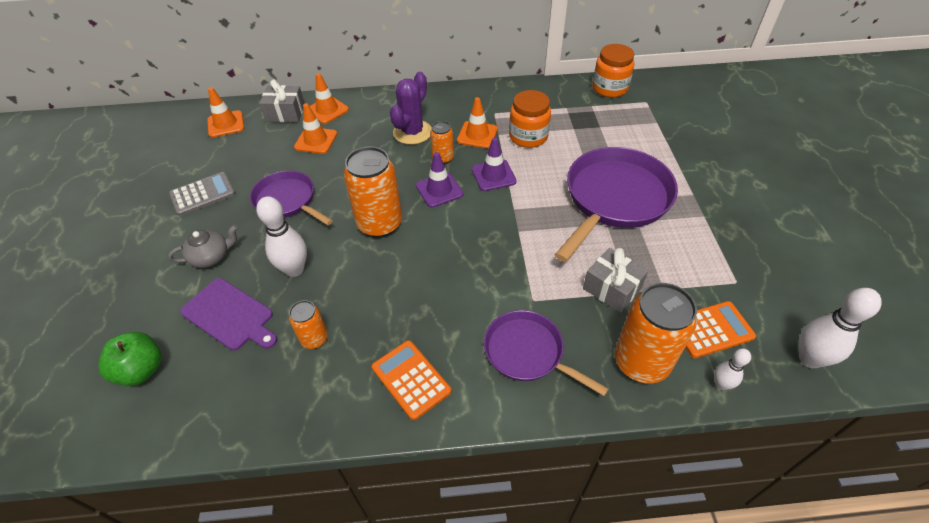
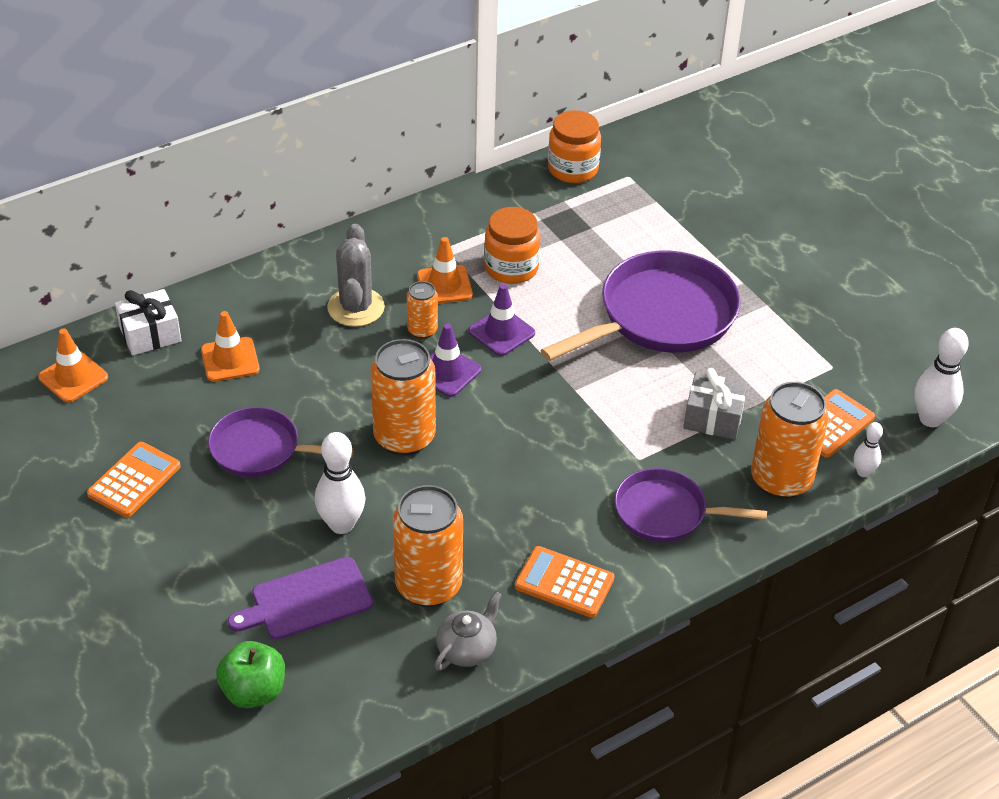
camera: 30 degrees left, 5 degrees down
(203, 194) = (134, 480): grey calculator -> orange calculator
(211, 257) = (221, 548): grey teapot -> grey teapot (467, 648)
(230, 315) = (307, 600): purple cutting board -> purple cutting board turned 150 degrees clockwise
(285, 113) = (150, 334): grey gift -> white gift
(314, 339) = (428, 585): orange can -> orange can, size x1.91
(327, 110) = (209, 312): orange traffic cone -> none
(412, 132) = (356, 307): purple cactus -> grey cactus
(615, 199) = (661, 316): purple pan -> purple pan turned 45 degrees clockwise

